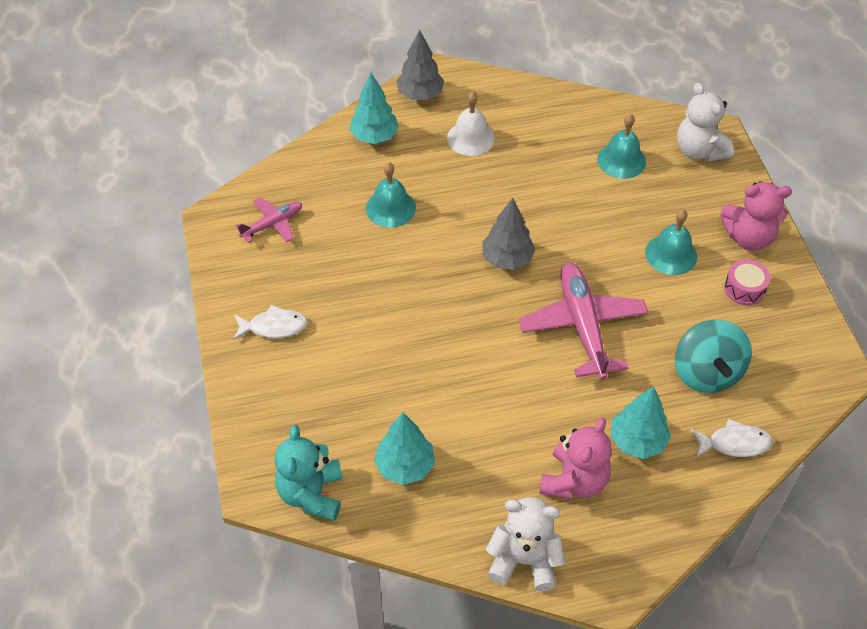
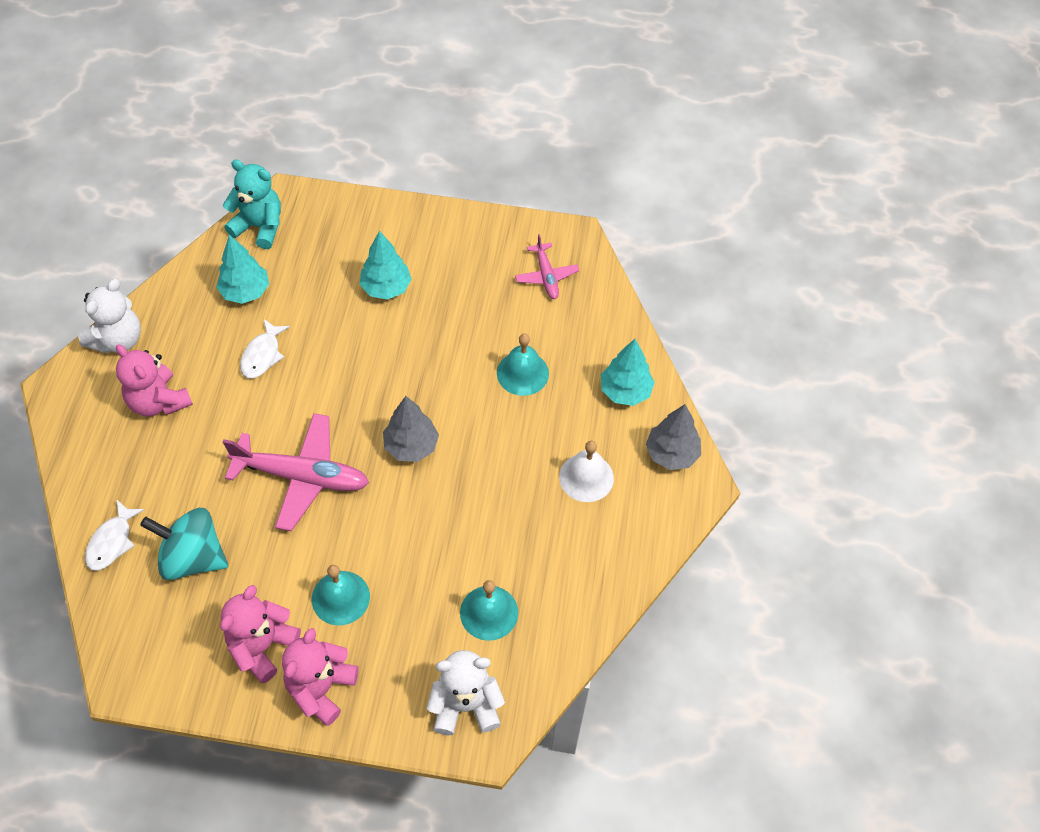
camera: 110 degrees right, 5 degrees up
(274, 327) = (430, 246): white fish -> white fish (262, 355)
(637, 441) = (163, 465): turquoise tree -> turquoise tree (386, 288)
(744, 288) = (262, 646): pink drum -> pink teddy bear

